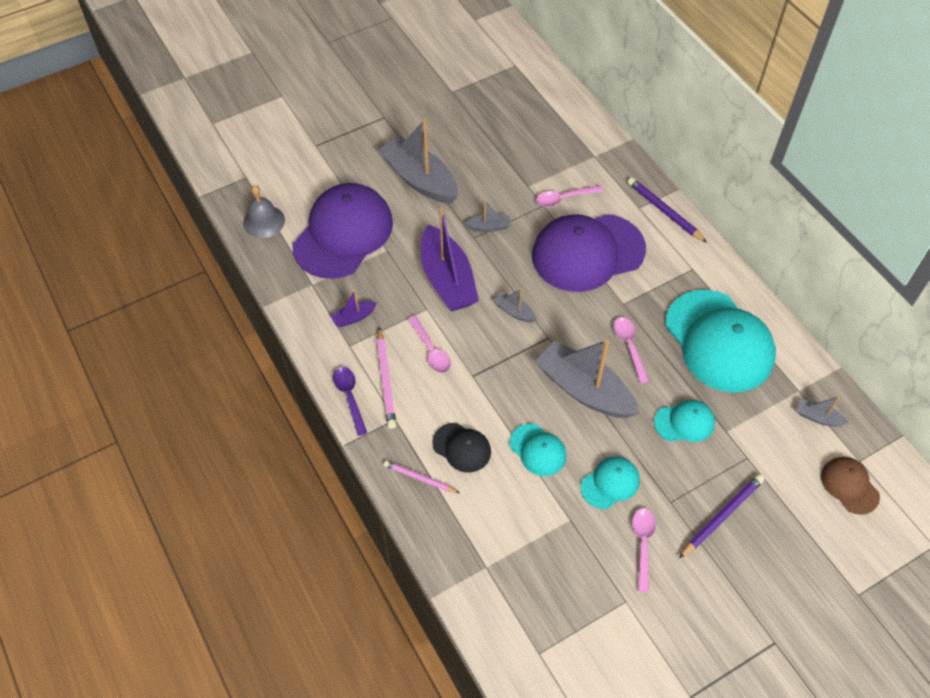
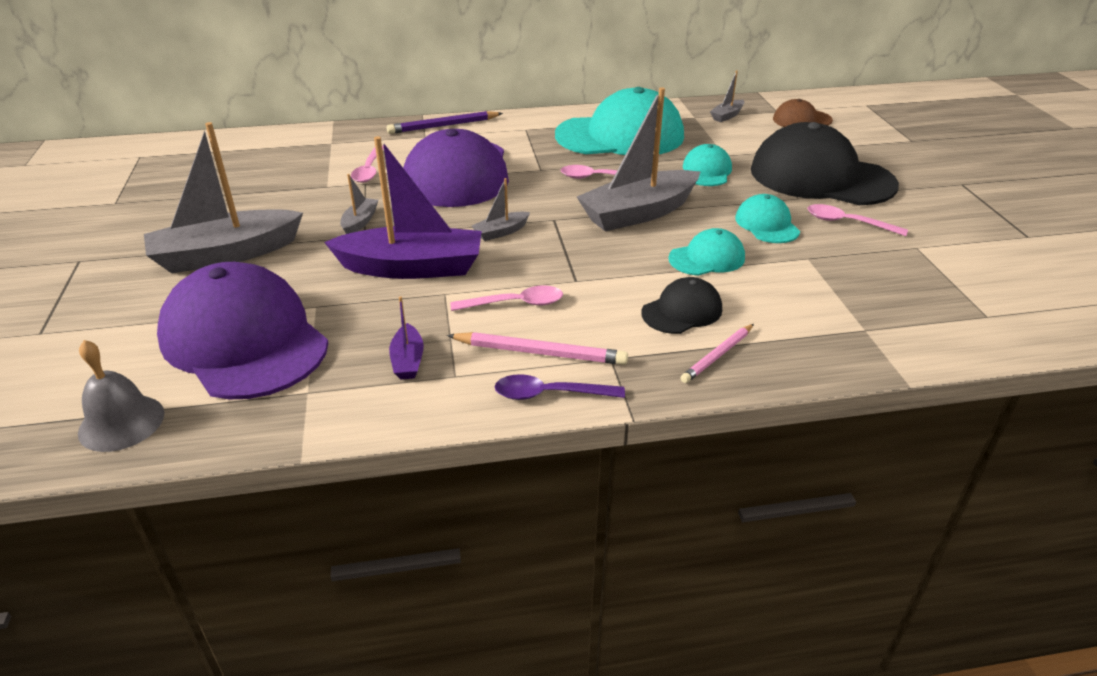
camera: 70 degrees left, 20 degrees down
(722, 516) = (821, 177): purple pencil -> black cap

